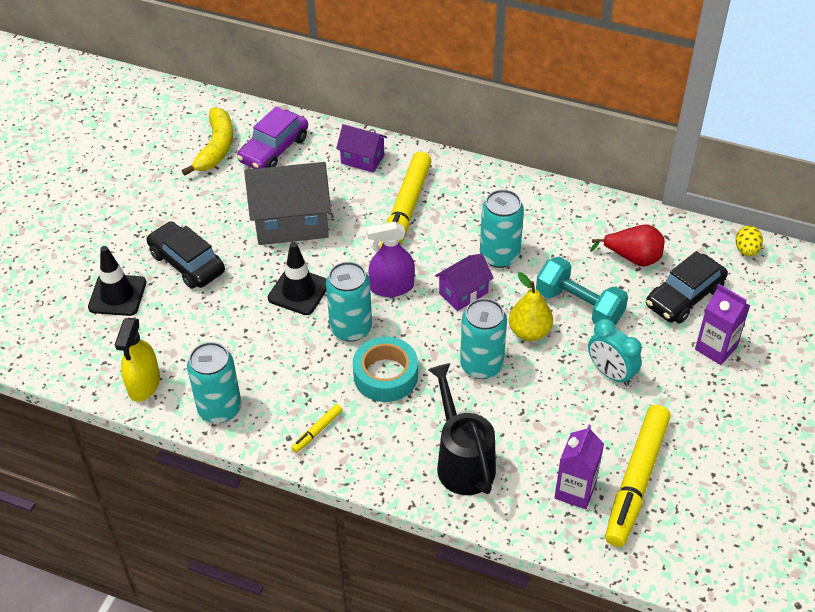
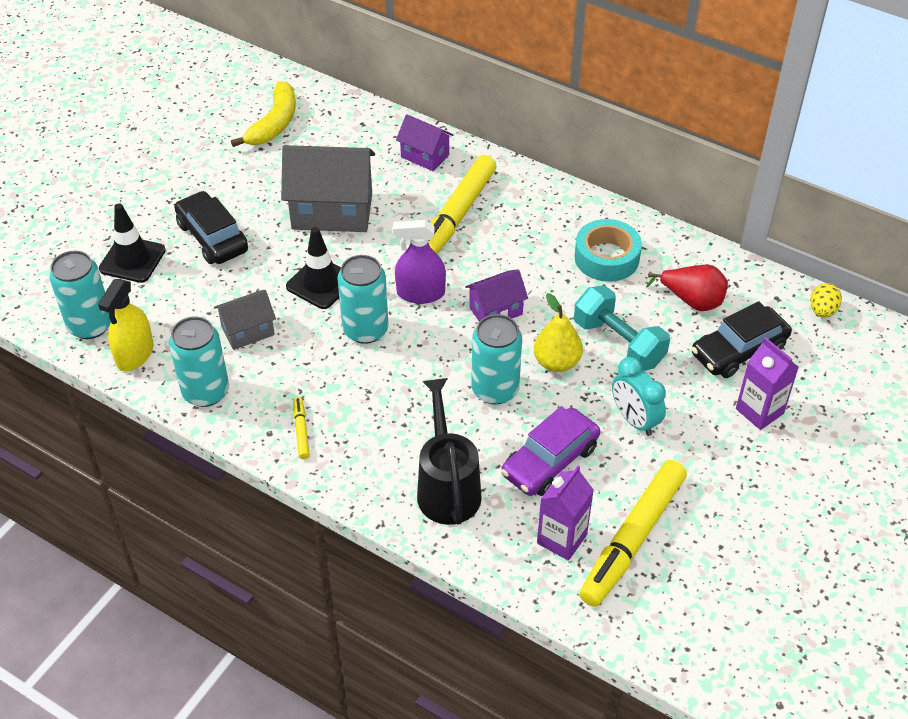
camera: 10 degrees right, 0 degrees up
(243, 346) = (248, 331): none -> grey house
(274, 149) = (334, 133): purple car -> purple car (550, 461)
(317, 431) = (301, 431): yellow marker -> yellow marker turned 120 degrees clockwise
(385, 375) = (389, 384): turquoise tape -> turquoise tape (606, 258)
(499, 256) = (545, 277): turquoise can -> turquoise can (90, 325)

